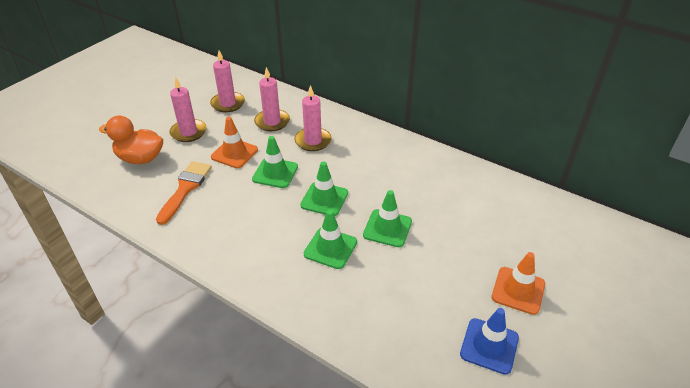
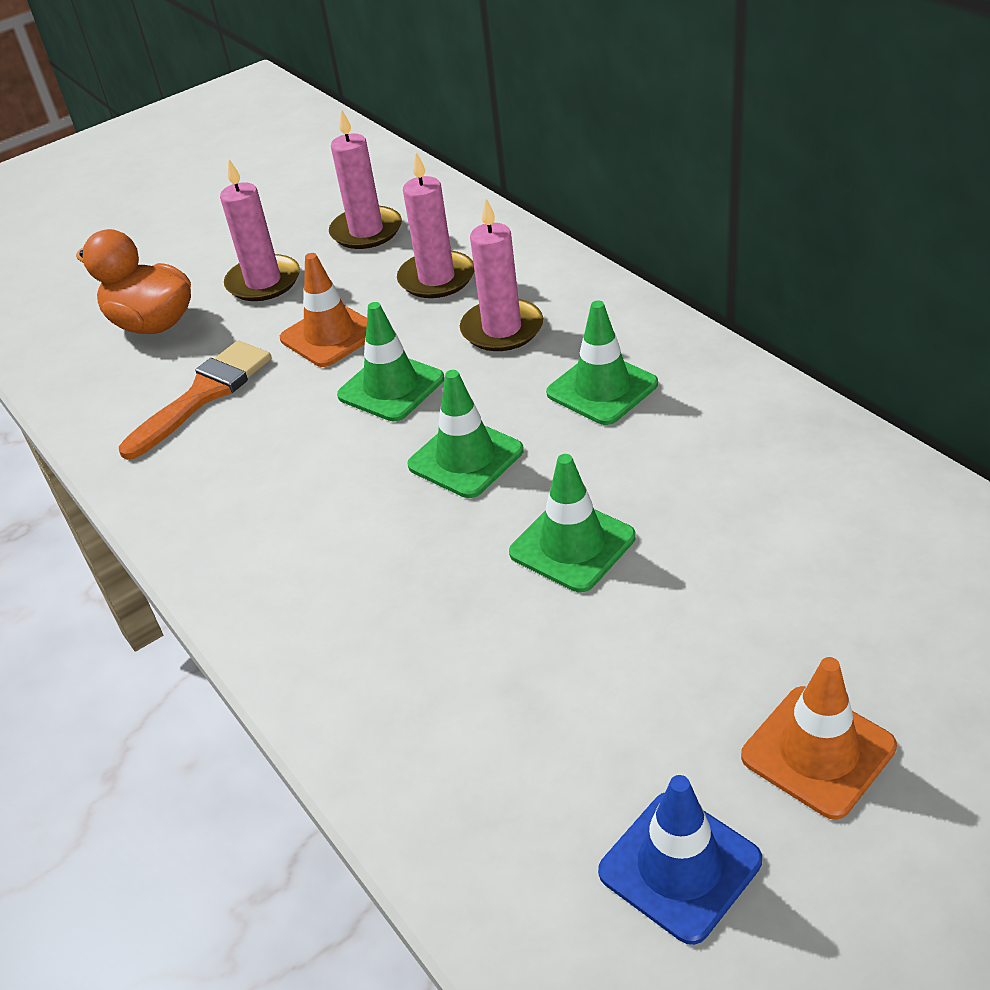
camera: 25 degrees right, 0 degrees up
(330, 248) = (427, 566): green traffic cone -> green traffic cone (602, 389)

